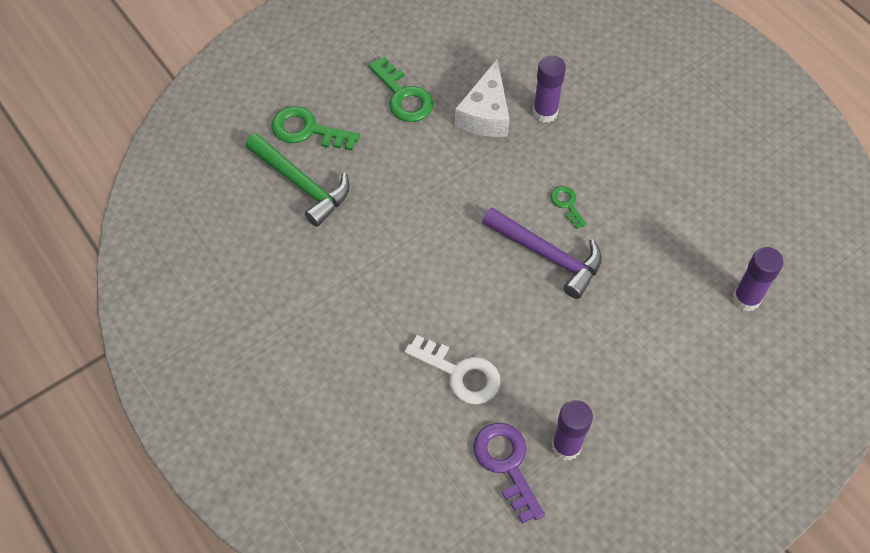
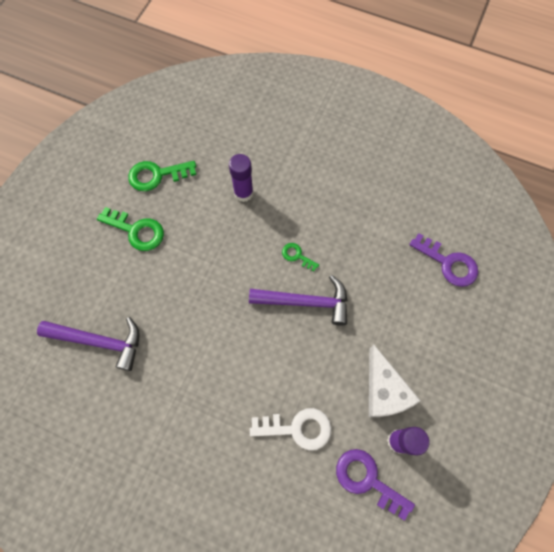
camera: 30 degrees left, 10 degrees up
(301, 184) = (99, 341): green hammer -> purple hammer
(307, 130) = (79, 295): green key -> green key (157, 175)
(485, 114) = (203, 215): white cheese -> white cheese (384, 390)
(746, 299) = (448, 263): purple glue stick -> purple key

